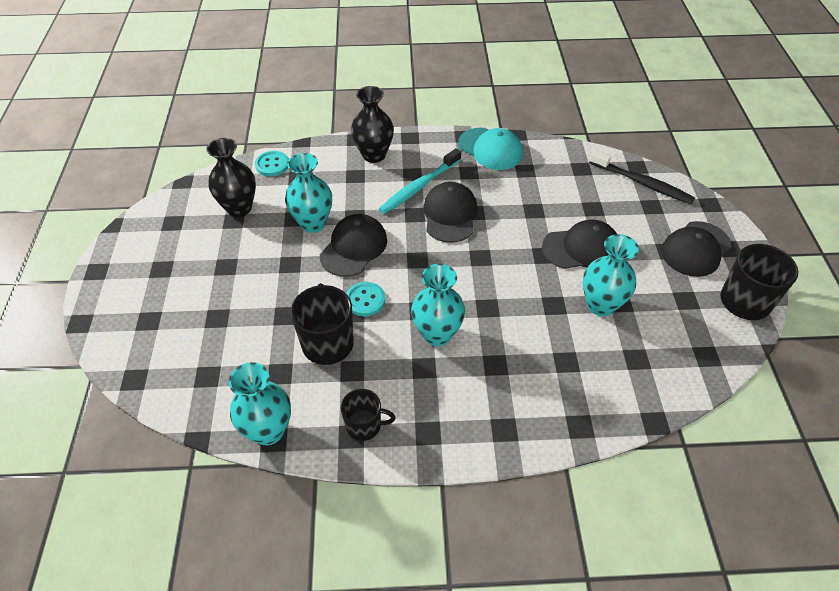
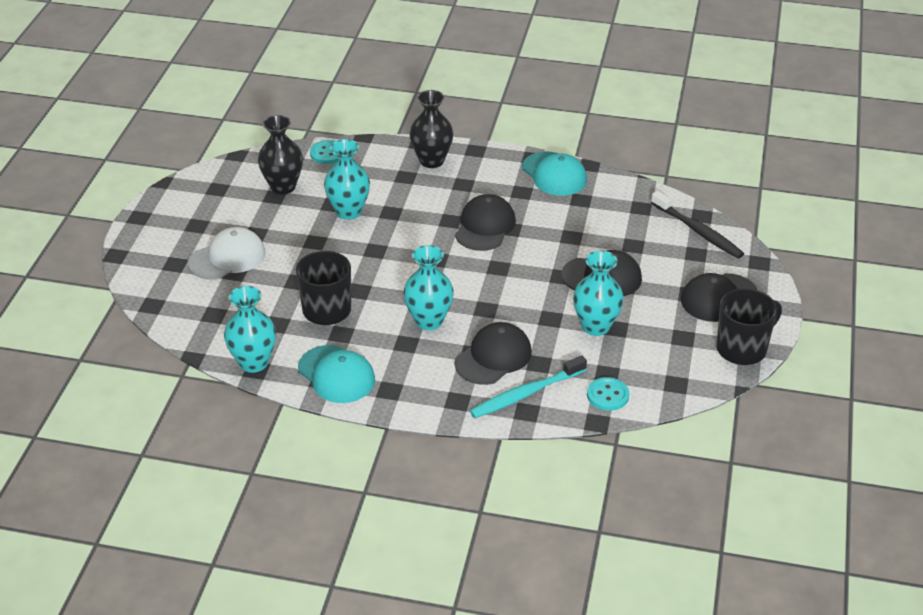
camera: 15 degrees right, 10 degrees down
(204, 301) = (227, 258): none -> white cap
(354, 247) = (380, 238): black cap -> black cap (493, 357)
(364, 425) = (336, 375): black mug -> turquoise cap
(365, 300) = (374, 283): turquoise button -> turquoise button (607, 395)
(419, 187) = (465, 197): turquoise toothbrush -> turquoise toothbrush (526, 394)

